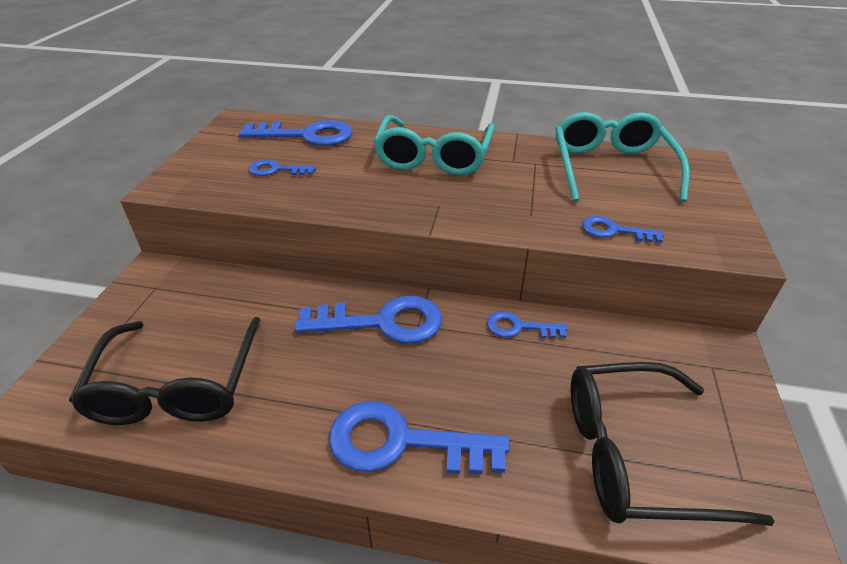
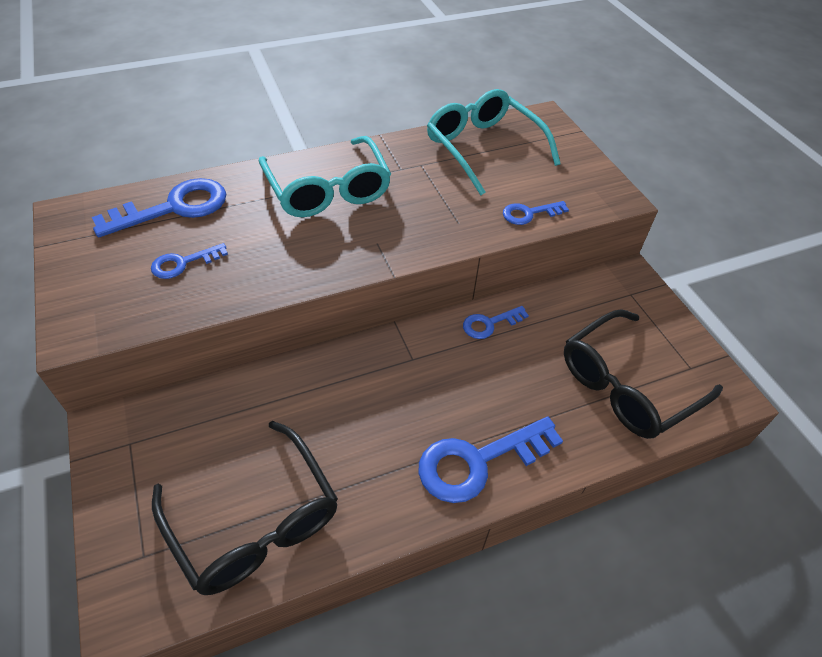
camera: 35 degrees left, 10 degrees up
(383, 322) = (383, 371): blue key -> none

